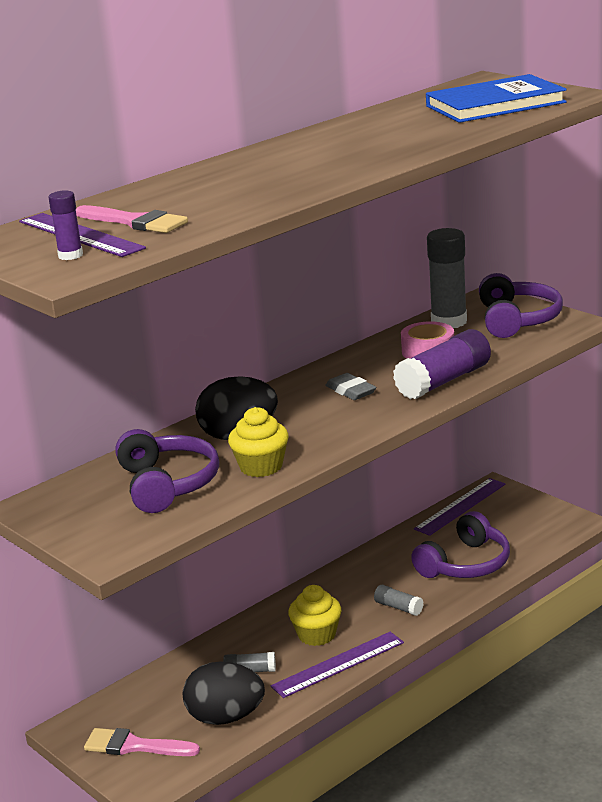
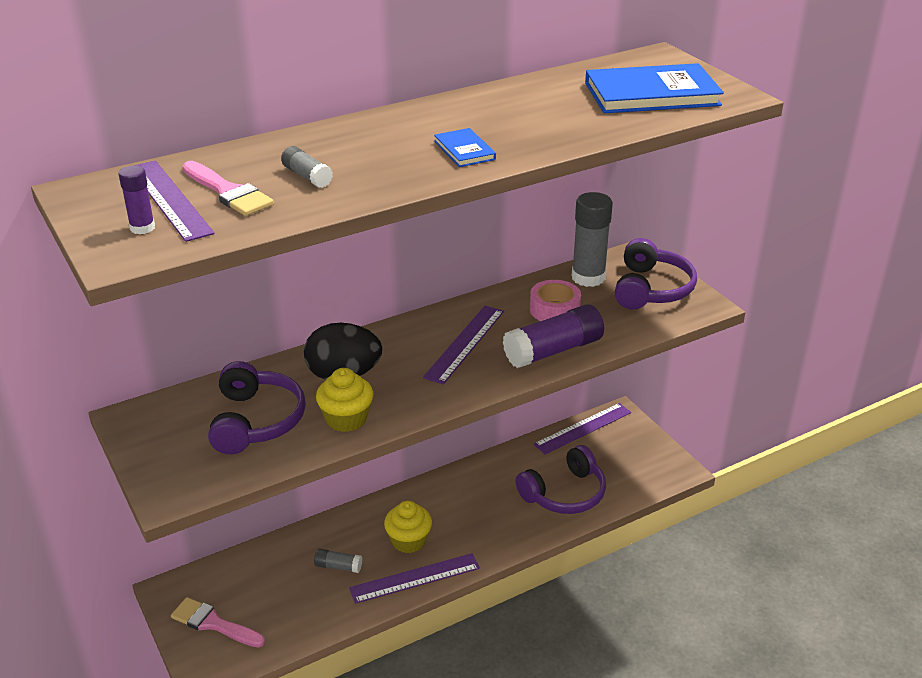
camera: 10 degrees right, 10 degrees up
(225, 718) = (299, 612): black egg -> none
(344, 164) = (464, 150): none -> blue book
(351, 391) = (465, 343): grey eraser -> purple ruler
(398, 607) = (489, 528): grey glue stick -> grey glue stick (307, 176)

